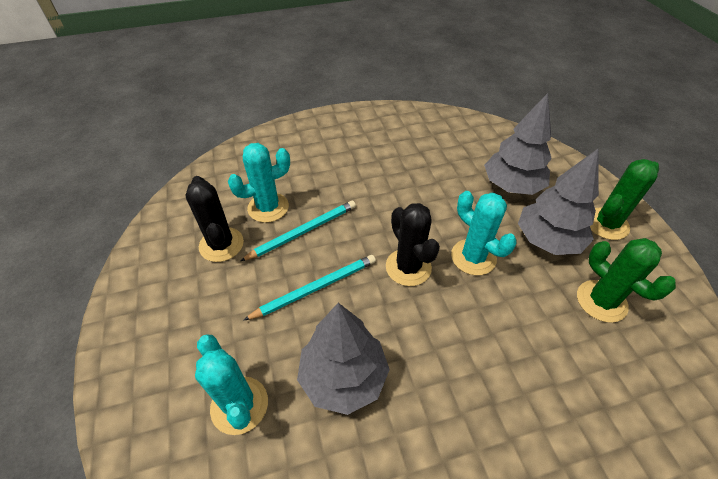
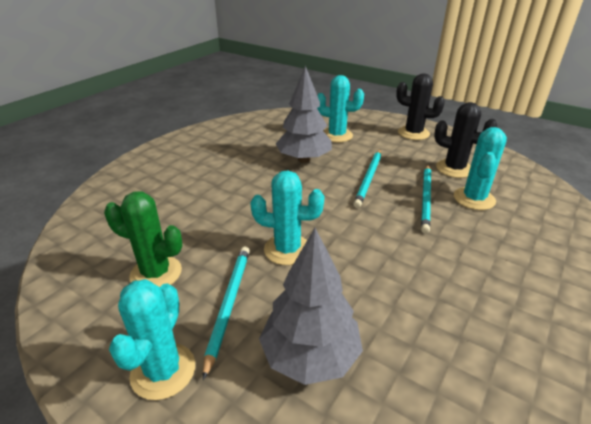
camera: 140 degrees right, 15 degrees down
(408, 267) = (328, 217): black cactus -> black cactus (413, 133)
(547, 240) = (228, 304): grey tree -> turquoise pencil
(606, 224) = (163, 371): green cactus -> turquoise cactus

